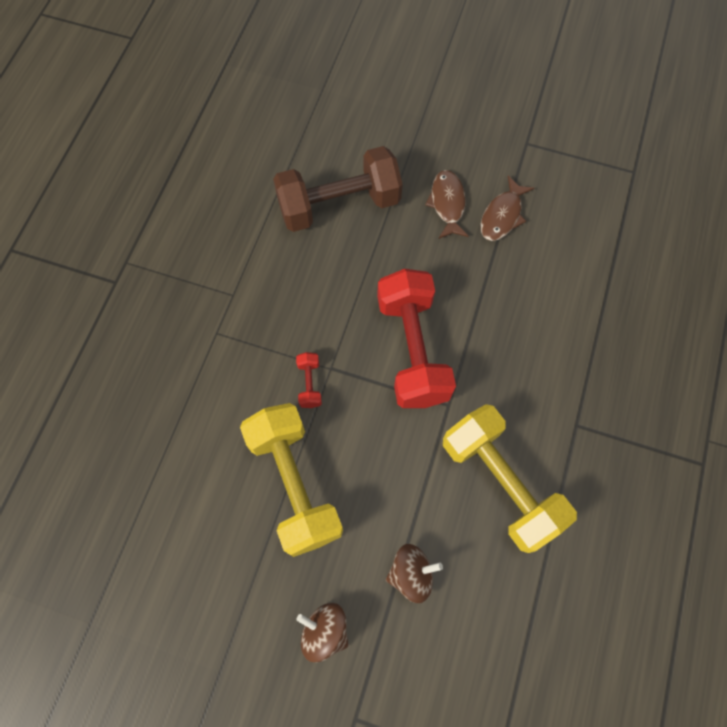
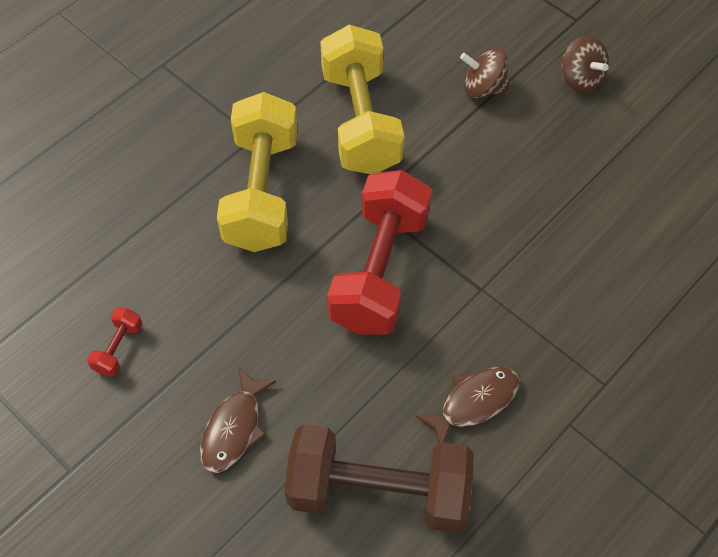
camera: 155 degrees left, 10 degrees down
(295, 484) = (566, 196): yellow dumbbell -> yellow dumbbell (262, 192)
(309, 384) = (512, 282): red dumbbell -> red dumbbell (118, 348)
(502, 216) = (176, 381): brown fish -> brown fish (474, 402)

